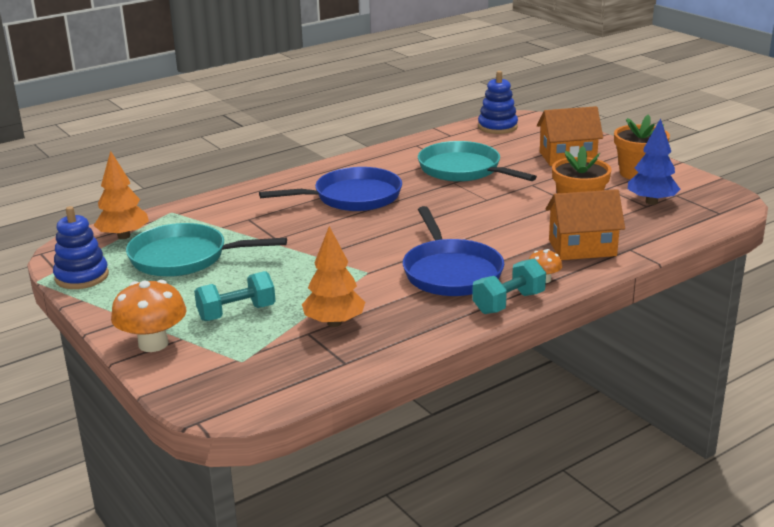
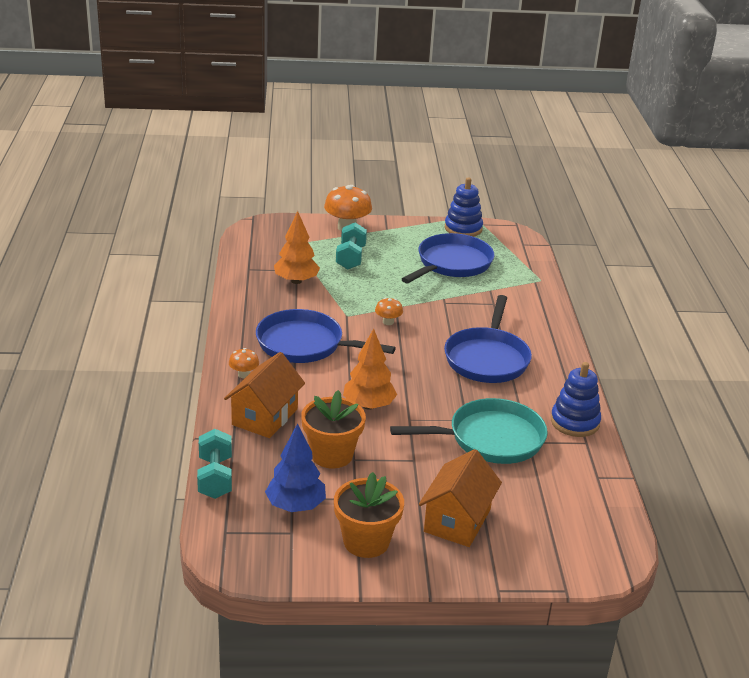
camera: 120 degrees right, 5 degrees up
(123, 236) = (513, 254): orange tree -> orange tree (368, 405)
(184, 258) = (452, 264): turquoise pan -> blue pan
(351, 250) = (388, 322): none -> orange mushroom
(497, 127) = (595, 522): blue stacking toy -> blue stacking toy (574, 422)
(508, 303) = (234, 346): turquoise dumbbell -> turquoise dumbbell (215, 477)

